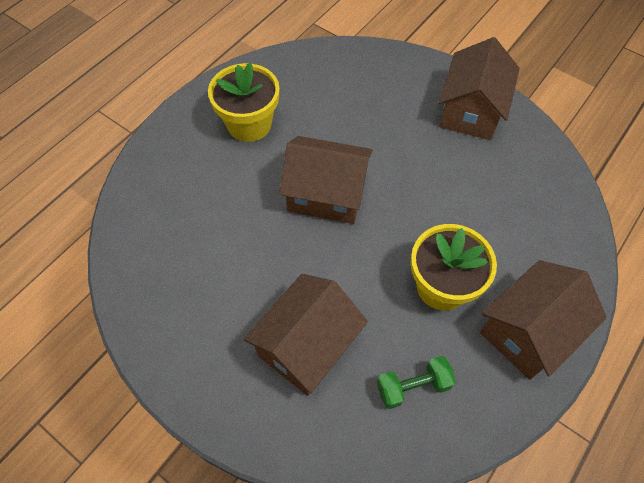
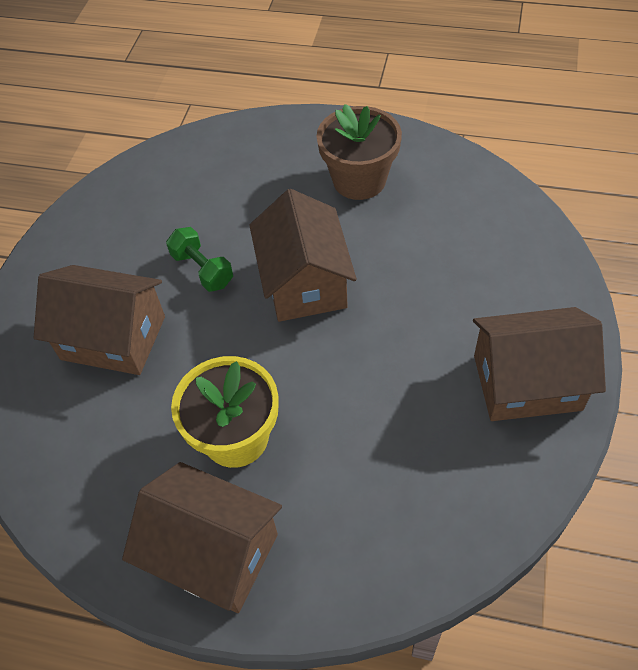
camera: 70 degrees right, 5 degrees down
(249, 124) = (359, 180): yellow flower pot -> brown flower pot
(413, 386) = (100, 450): green dumbbell -> green dumbbell (202, 269)

